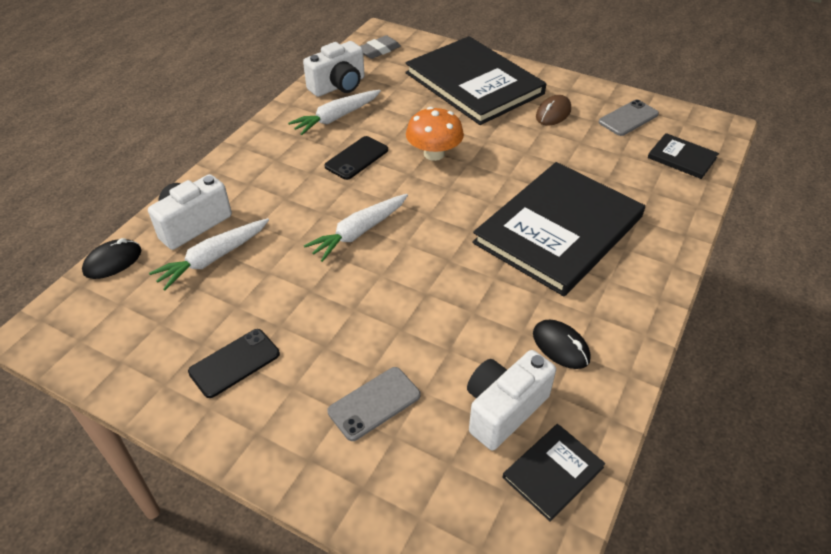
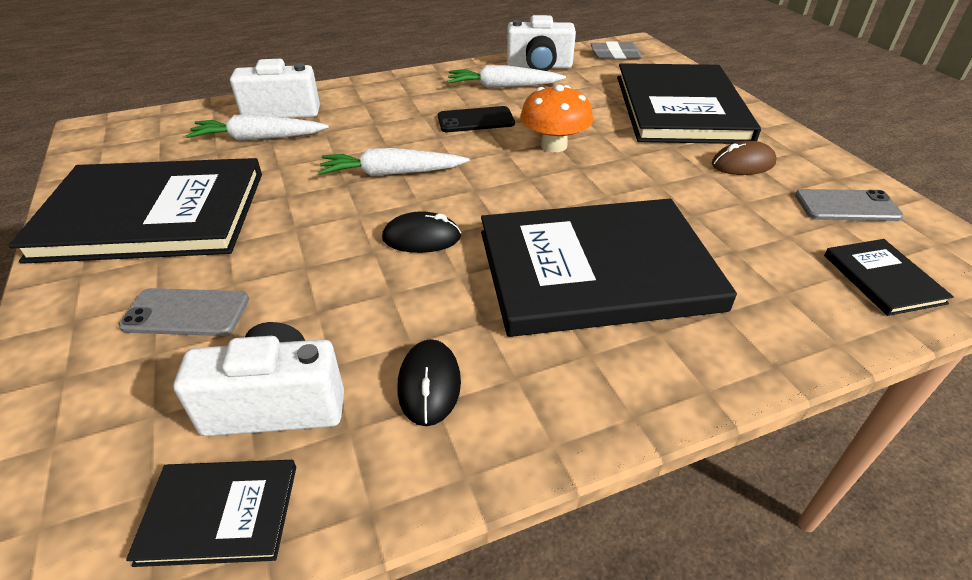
camera: 40 degrees right, 5 degrees down
(113, 262) = (199, 110): black mouse -> black mouse (421, 238)
(234, 363) = (152, 215): black phone -> black book

